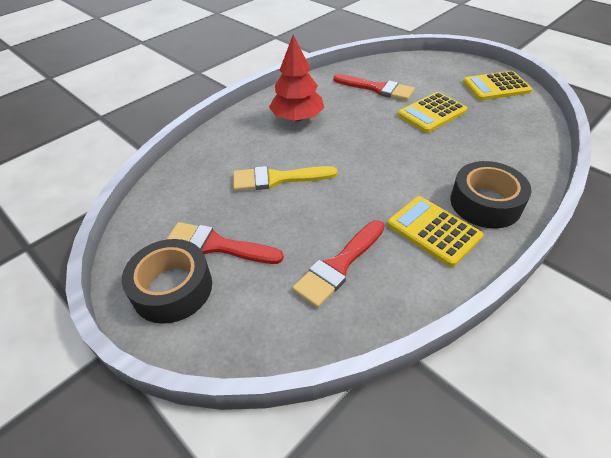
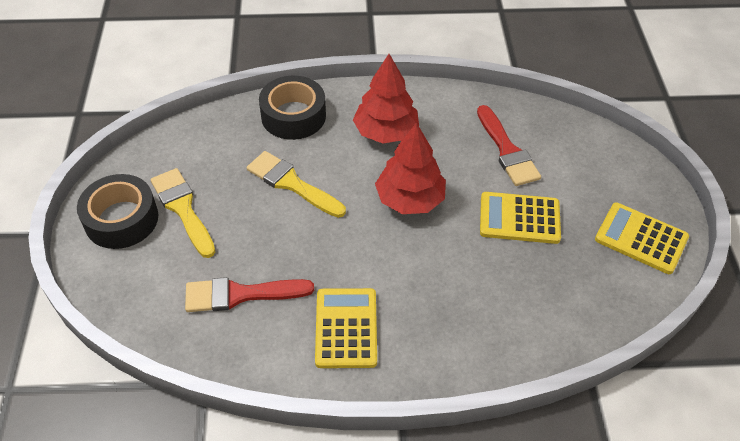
camera: 40 degrees right, 5 degrees up
(217, 245) = (183, 208): red brush -> yellow brush
(362, 141) = (409, 199): none -> red tree
(485, 203) = (425, 343): black tape -> black tape (293, 116)

